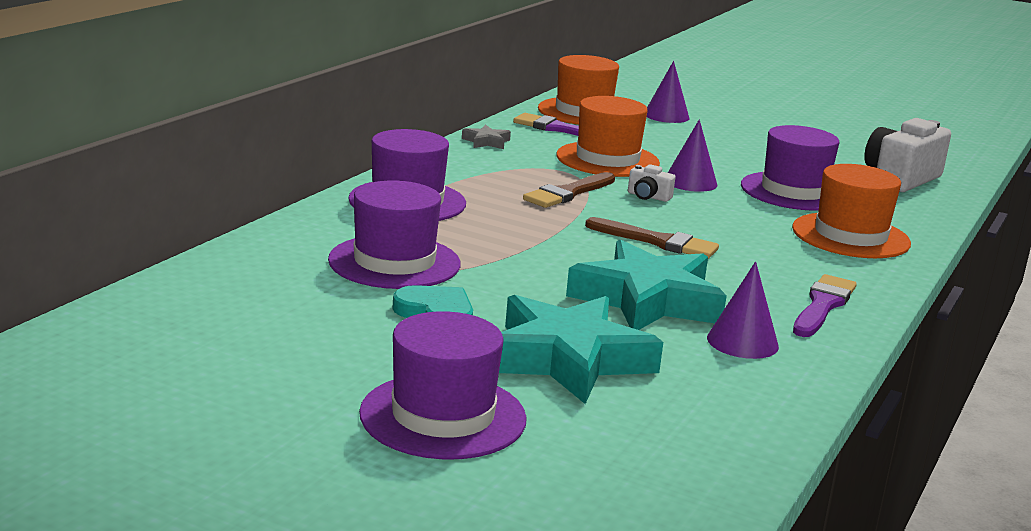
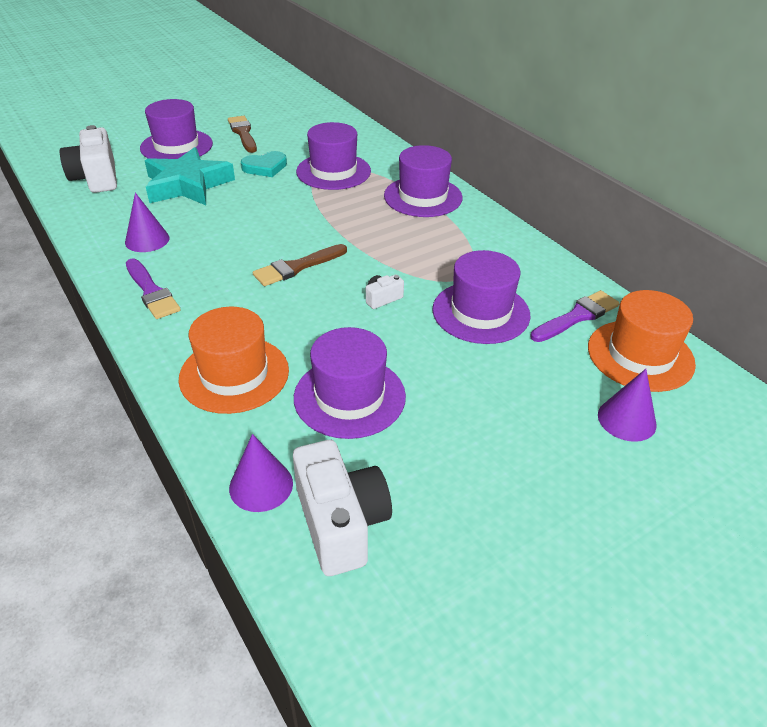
camera: 120 degrees right, 20 degrees up
(486, 142) = (544, 263): grey star -> none
(568, 193) = (408, 262): brown brush -> brown brush (243, 133)
(607, 159) = (481, 312): orange hat -> purple hat
(647, 300) = (222, 229): turquoise star -> none
(653, 453) = (96, 178): none -> white camera
(690, 182) = (405, 338): purple cone -> purple cone (261, 485)

